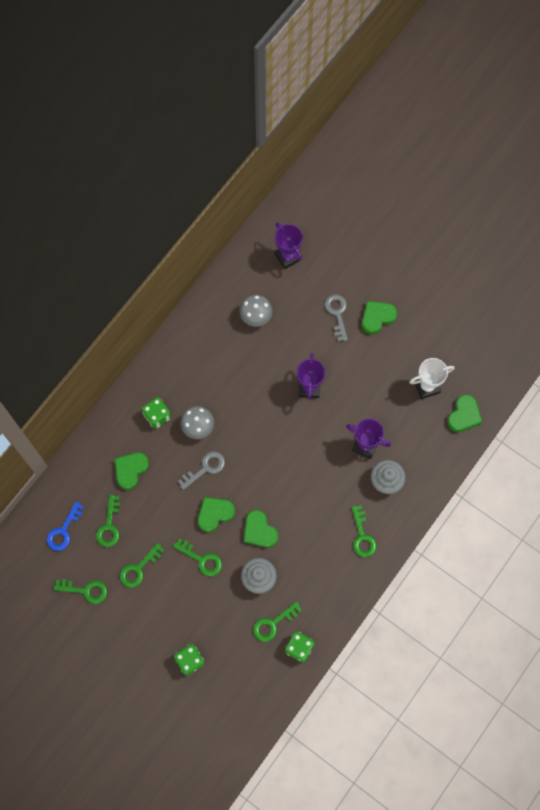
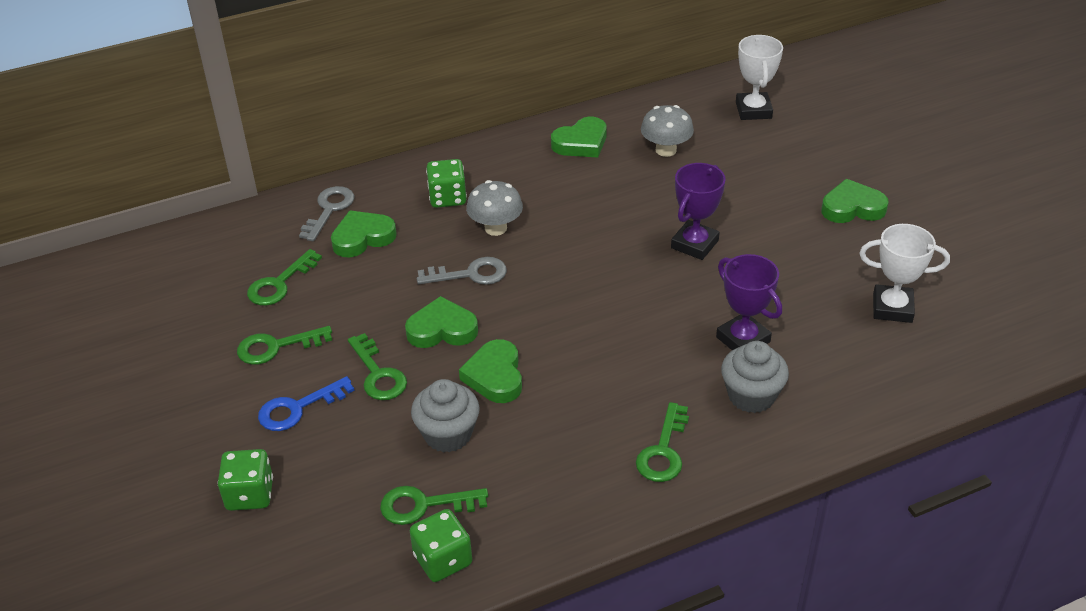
camera: 30 degrees right, 30 degrees down
(63, 531) = (213, 265): blue key -> blue key (297, 408)
(86, 590) = (179, 340): green key -> none
(288, 256) = (753, 110): purple trophy -> white trophy
(337, 313) = (790, 184): grey key -> grey key (329, 210)
(464, 415) = (941, 365): green heart -> green heart (581, 143)

